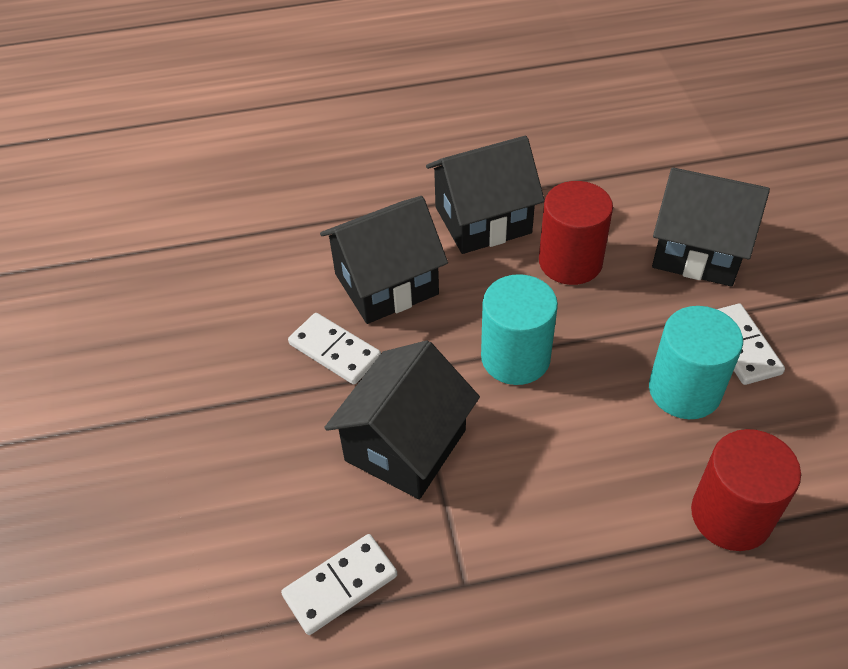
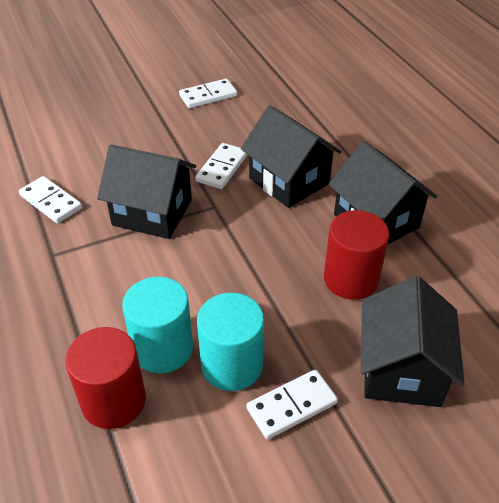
camera: 75 degrees right, 5 degrees down
(150, 344) = (208, 96): none -> white domino
(515, 357) = (239, 257): turquoise cylinder -> turquoise cylinder (163, 348)

